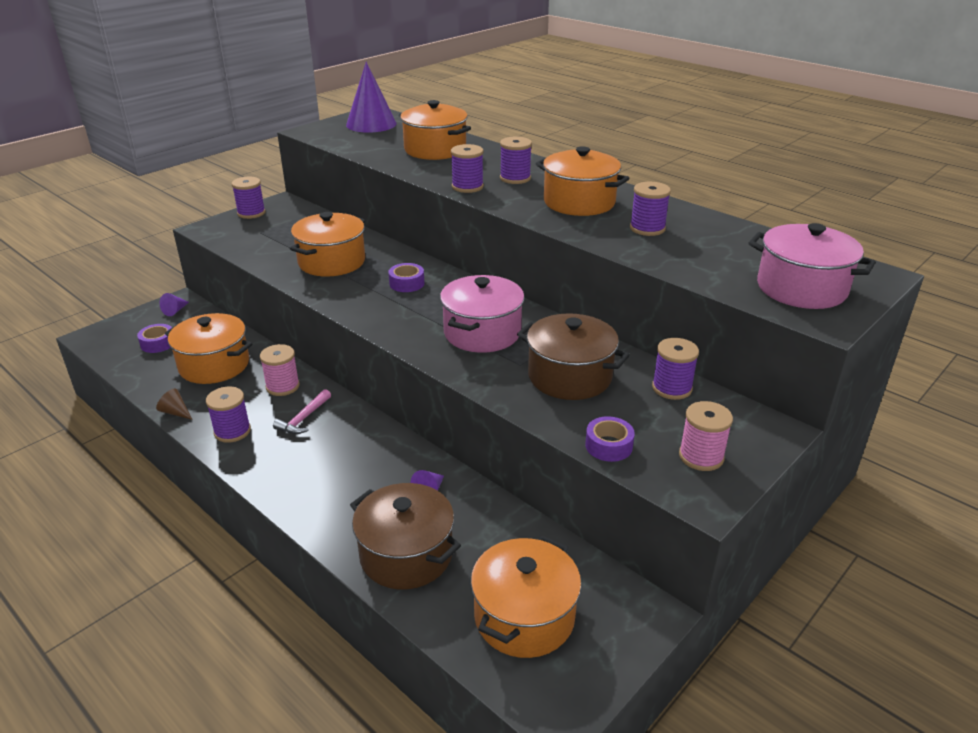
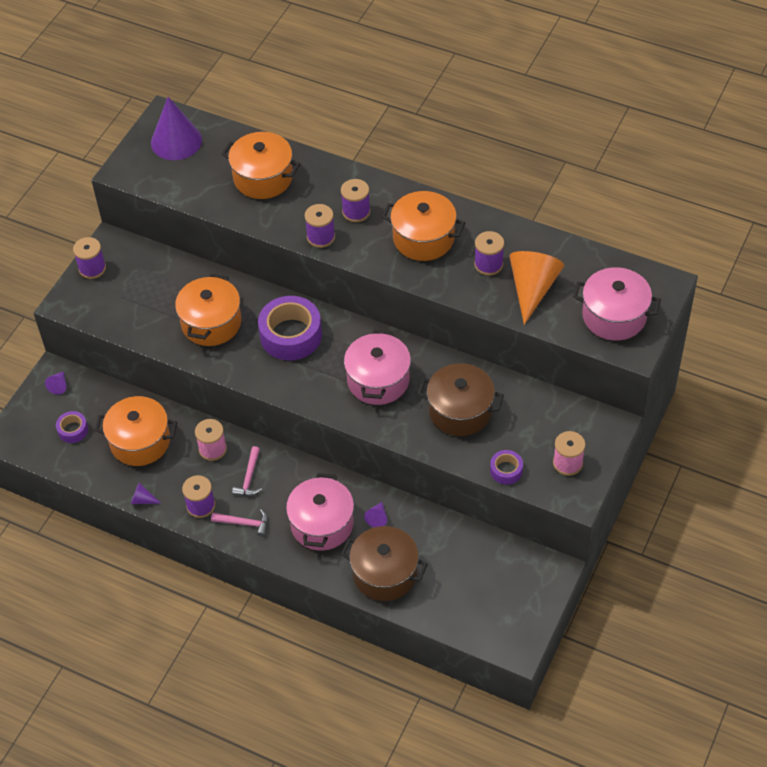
camera: 15 degrees left, 20 degrees up
(175, 412) = (142, 500): brown cone -> purple cone
(268, 459) = (244, 523): none -> pink hammer
(357, 481) = (322, 524): none -> pink pot
(407, 283) = (291, 335): purple tape -> purple tape, size x2.03
(524, 617) = (478, 595): orange pot -> none
(672, 388) = (535, 403): purple spool -> none
(696, 252) = (532, 289): none -> orange cone

